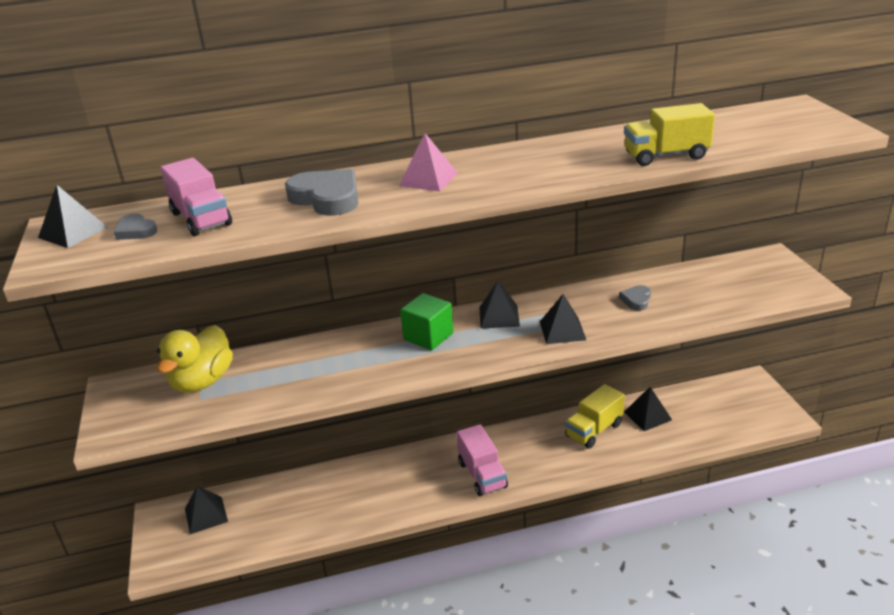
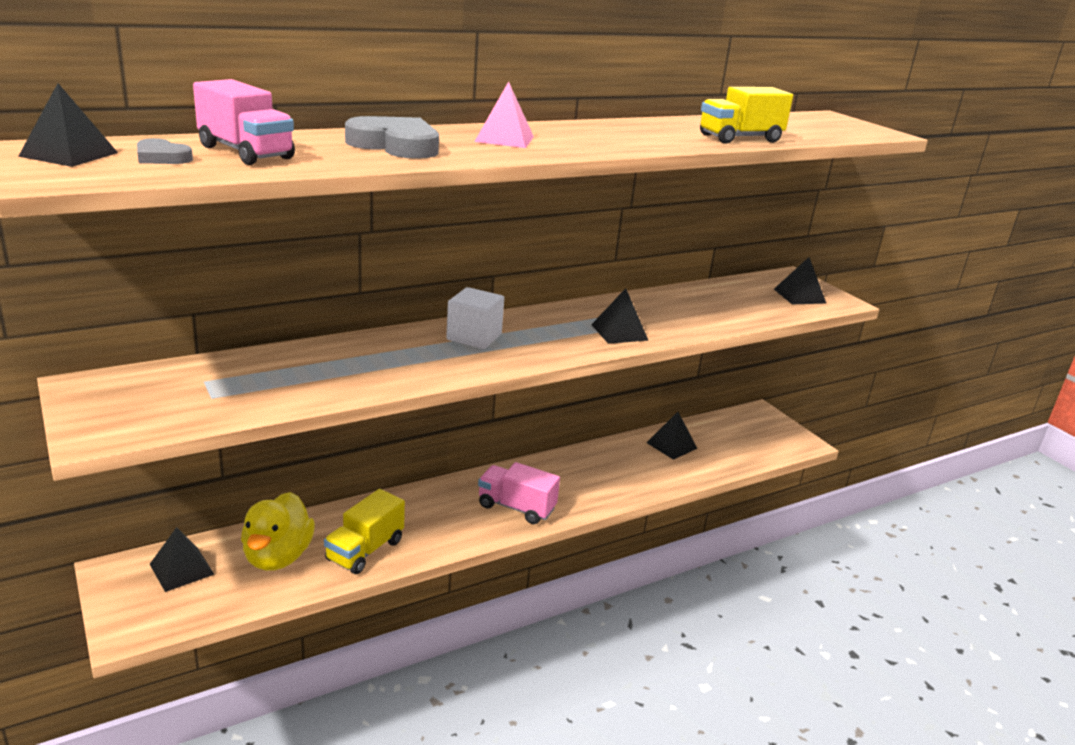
camera: 20 degrees left, 5 degrees down
(202, 381) = (207, 380): yellow duck -> yellow duck (278, 557)
(428, 336) = (474, 337): green cube -> white cube
(482, 475) = (516, 507): pink truck -> pink truck turned 150 degrees clockwise
(499, 316) = (545, 320): black pyramid -> black pyramid (799, 296)
(594, 430) = (622, 460): yellow truck -> yellow truck (365, 550)
(636, 300) = (681, 307): grey heart -> none

